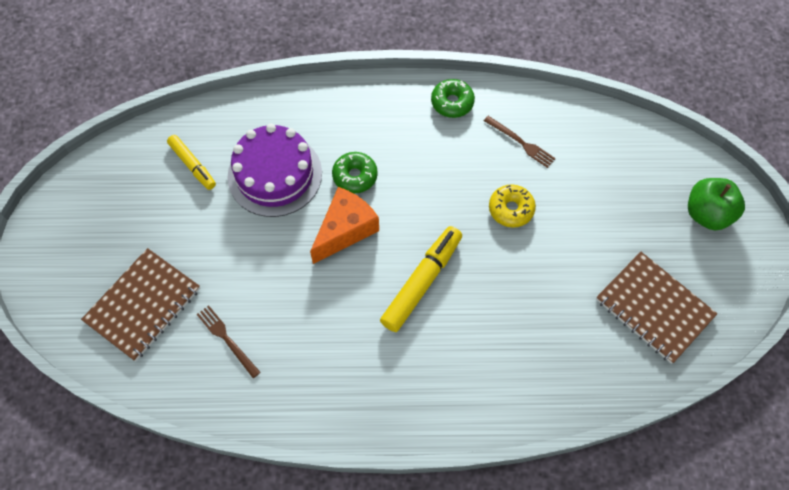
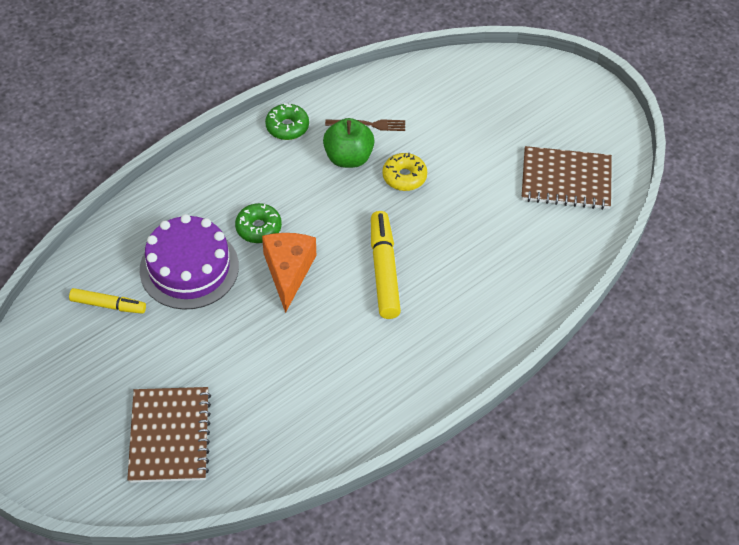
camera: 40 degrees left, 10 degrees down
(227, 339) = (267, 412): brown fork -> none
(707, 214) = (546, 94): green apple -> green apple (348, 158)

